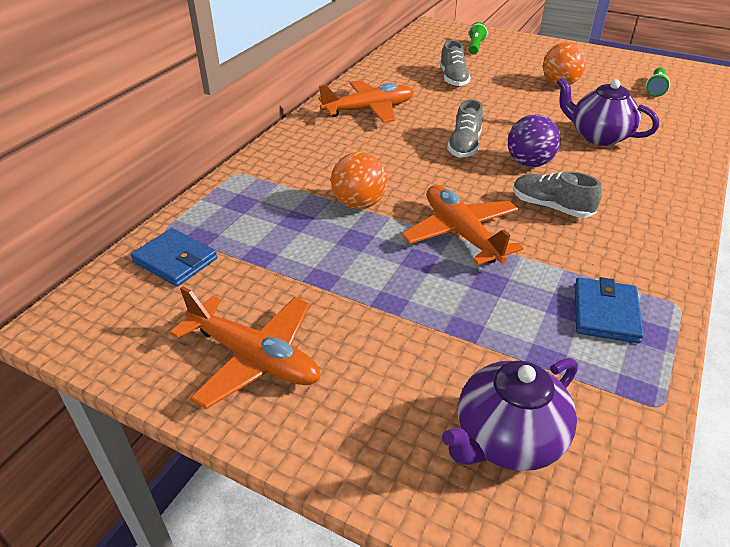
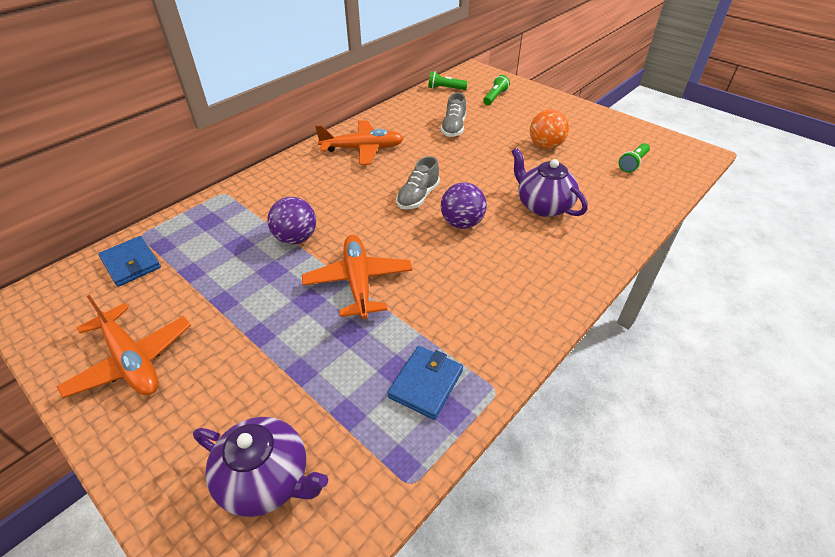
camera: 15 degrees right, 5 degrees up
(359, 204) = (296, 238): orange ball -> purple ball
(416, 44) = (445, 89): none -> green flashlight
(507, 439) = (267, 479): purple teapot -> purple teapot turned 135 degrees counterclockwise
(551, 207) = (451, 270): grey shoe -> none

